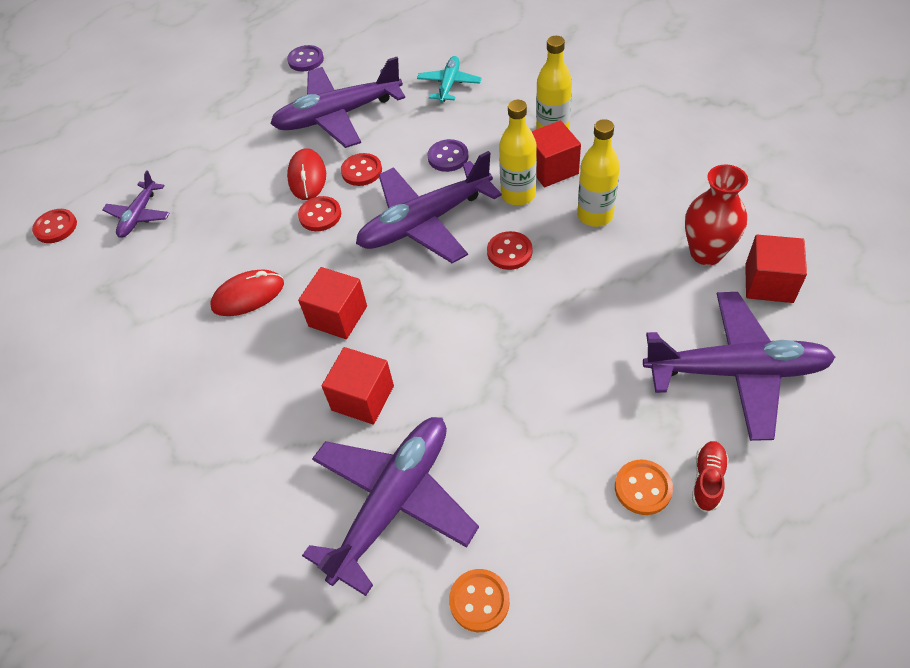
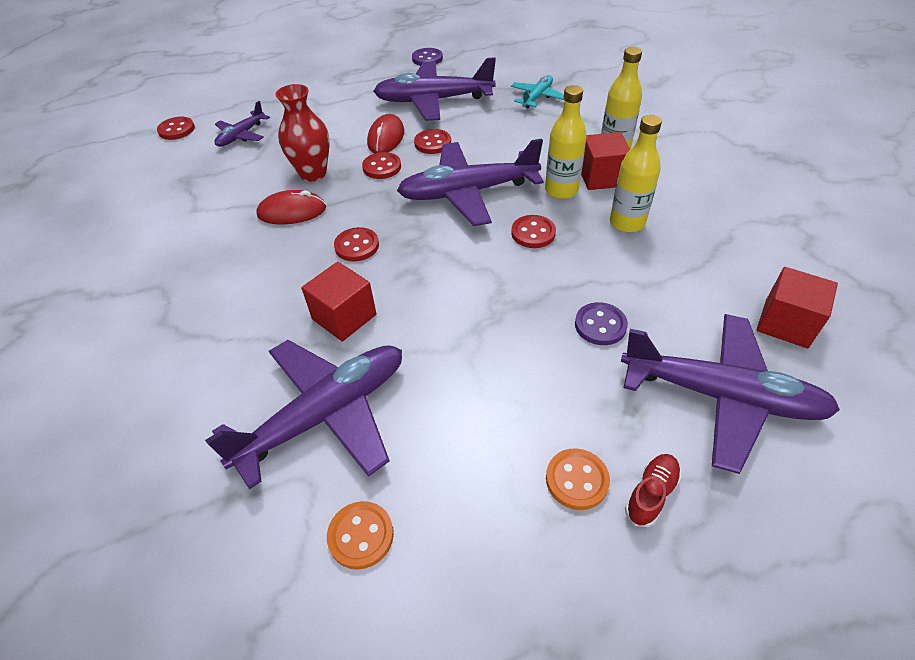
camera: 15 degrees right, 5 degrees down
(338, 316) = (357, 246): red cube -> red button
(448, 157) = (511, 149): purple button -> purple button (600, 325)
(706, 253) = (727, 280): red vase -> red vase (313, 173)

